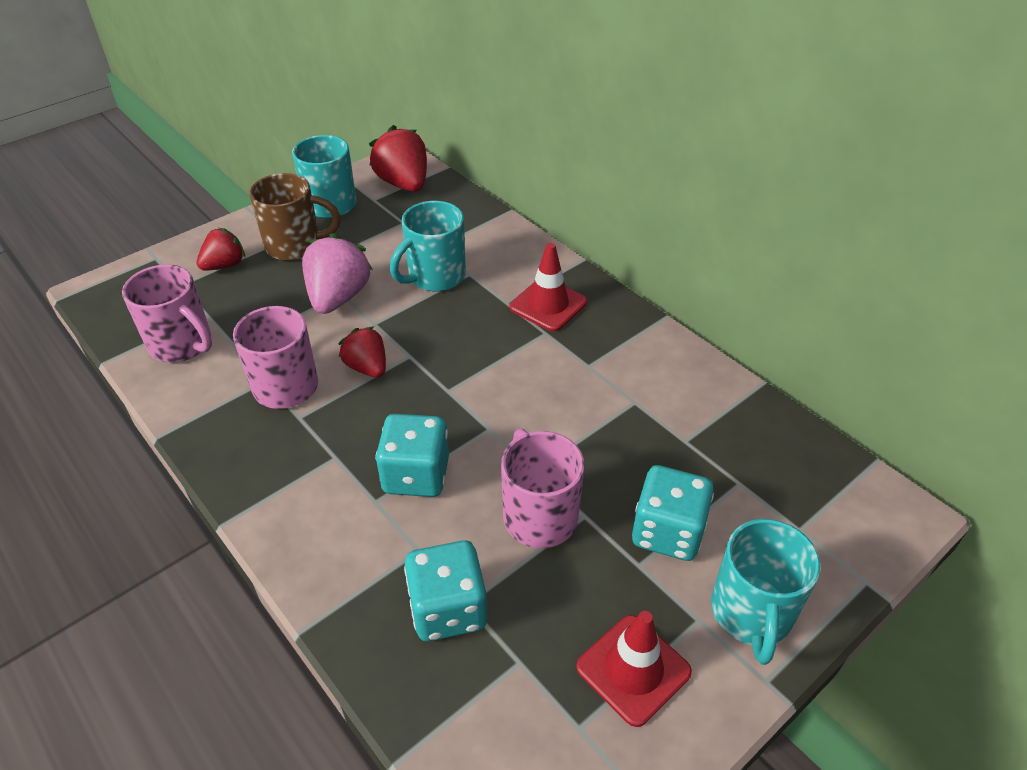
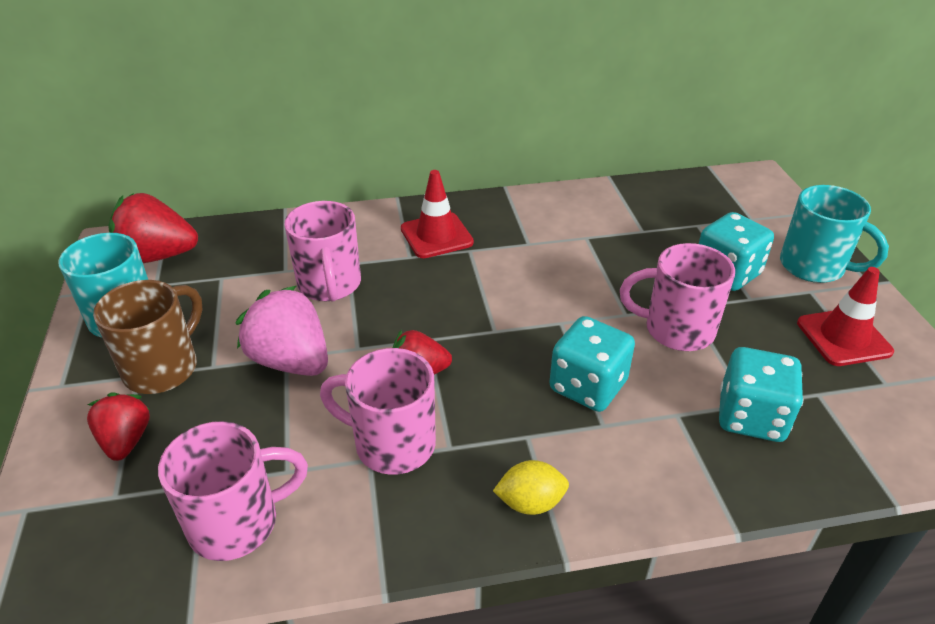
camera: 60 degrees left, 5 degrees down
(266, 484) = (530, 502): none -> yellow lemon
(435, 276) = (329, 285): turquoise mug -> pink mug

